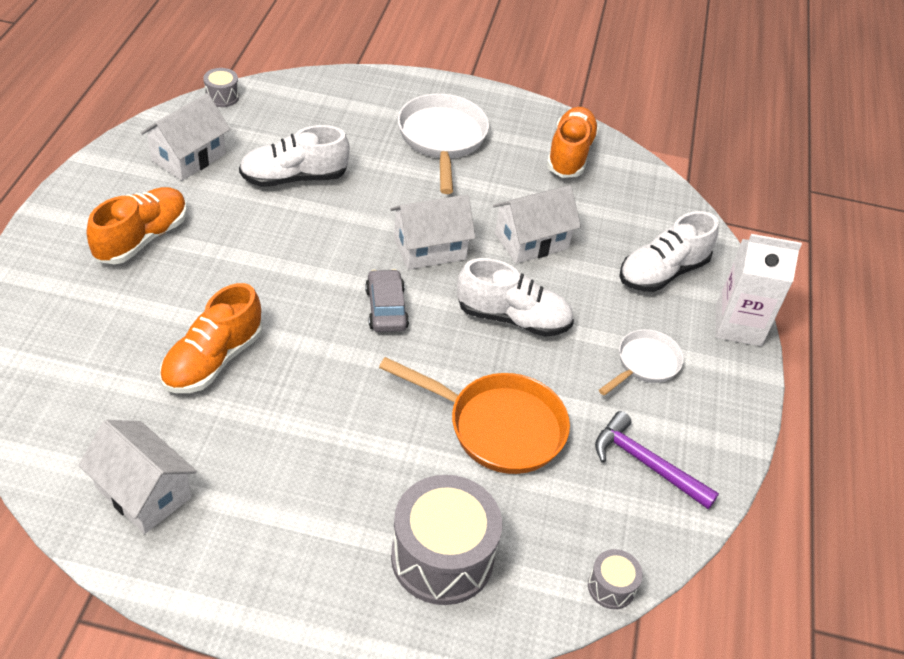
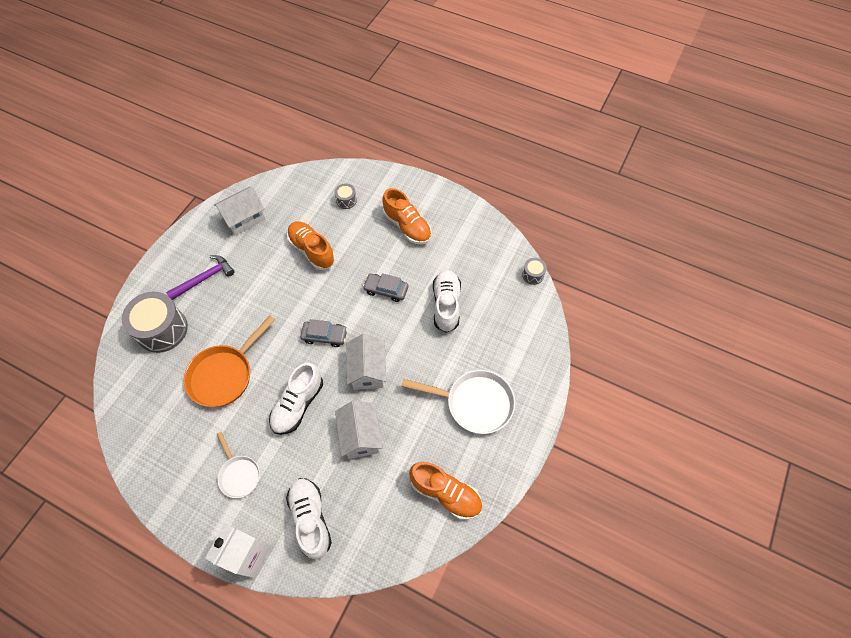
camera: 110 degrees right, 15 degrees up
(189, 157) = (473, 252): white house -> none
(281, 248) = (386, 290): none -> grey car
(611, 587) = (113, 402): grey drum -> grey drum (346, 200)
(646, 463) = (172, 447): purple hammer -> purple hammer (204, 278)

